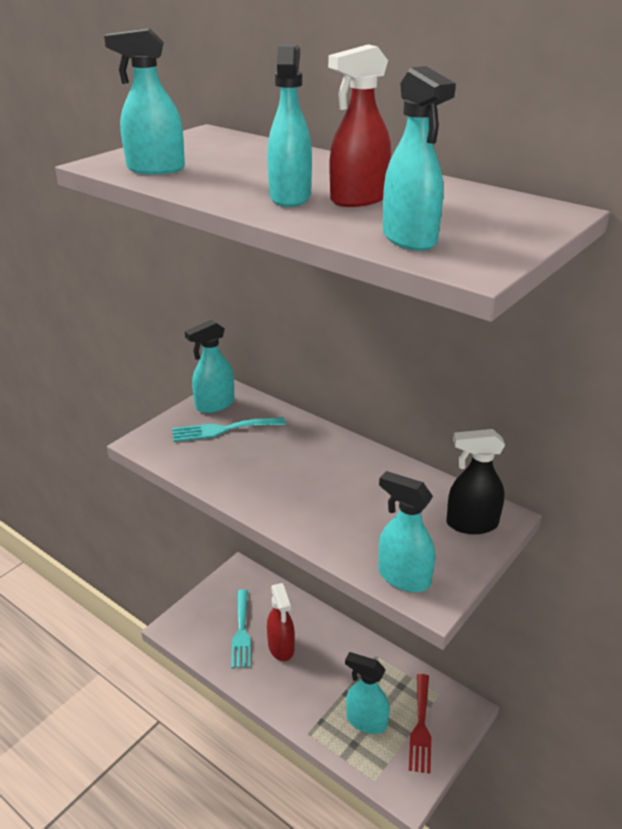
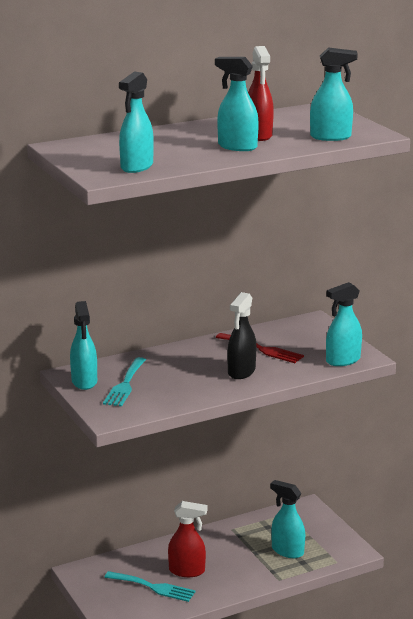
camera: 65 degrees left, 10 degrees down
(366, 721) = (287, 551): turquoise spray bottle -> turquoise spray bottle turned 75 degrees clockwise
(421, 726) = (308, 529): red fork -> red fork (262, 349)
(471, 524) = (312, 330): black spray bottle -> black spray bottle (241, 372)

